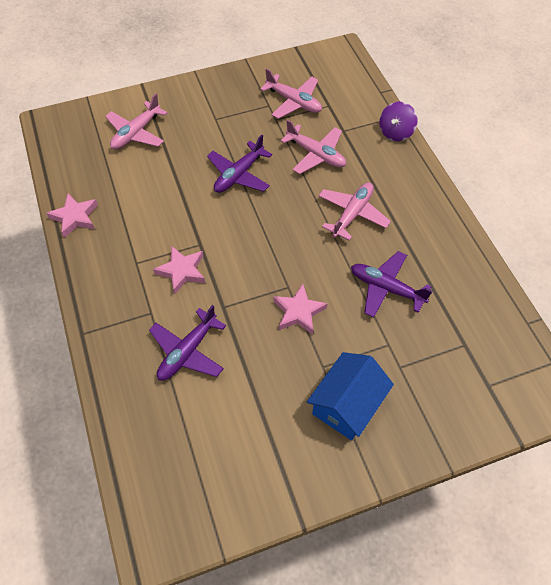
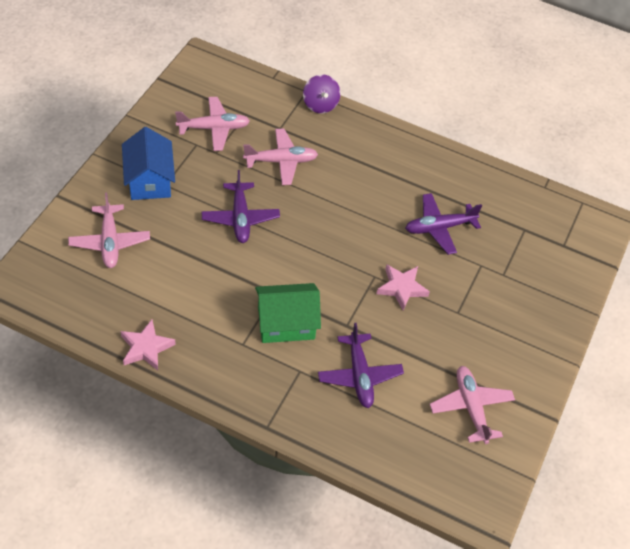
camera: 50 degrees left, 5 degrees down
(182, 271) = (286, 323): pink star -> green house
(347, 404) = (499, 324): blue house -> blue house (149, 180)
(352, 214) = (359, 190): pink plane -> pink plane (471, 407)

